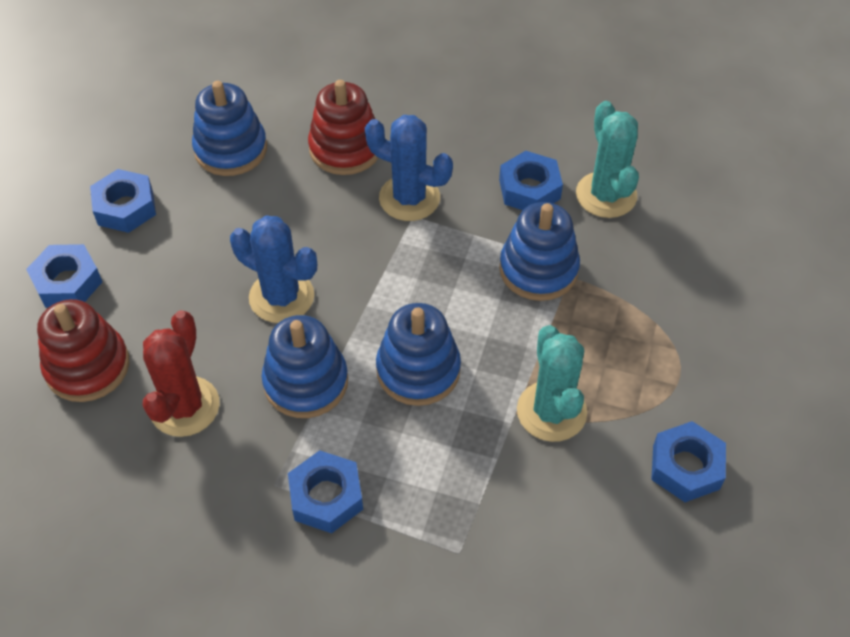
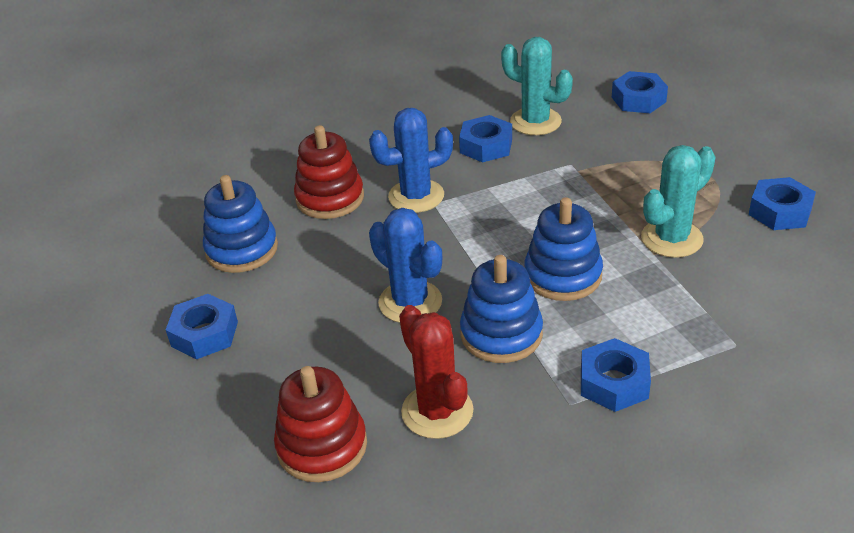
camera: 40 degrees left, 15 degrees down
(67, 282) = (223, 409): blue nut -> blue nut (638, 99)
(281, 297) = (410, 302): blue cactus -> blue cactus turned 60 degrees clockwise
(538, 269) = (553, 179): blue stacking toy -> none
(551, 411) = (671, 239): turquoise cactus -> turquoise cactus turned 75 degrees counterclockwise

